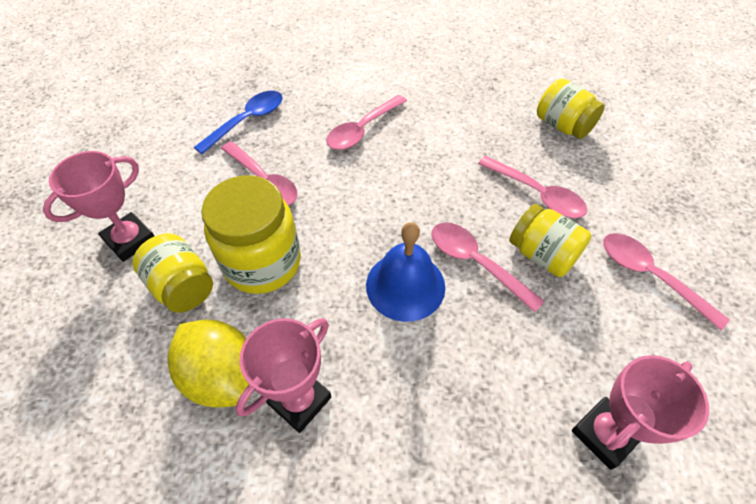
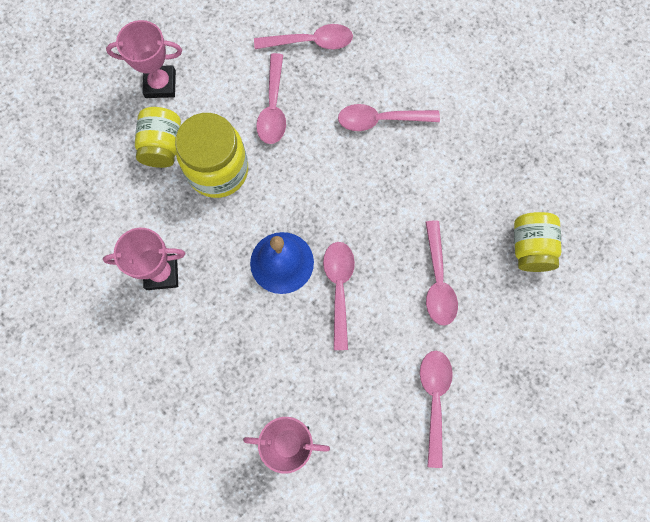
camera: 45 degrees right, 20 degrees up
(222, 376) = (137, 222): yellow lemon -> none
(247, 121) = (310, 42): blue spoon -> pink spoon
(542, 254) = (386, 322): yellow jar -> none

